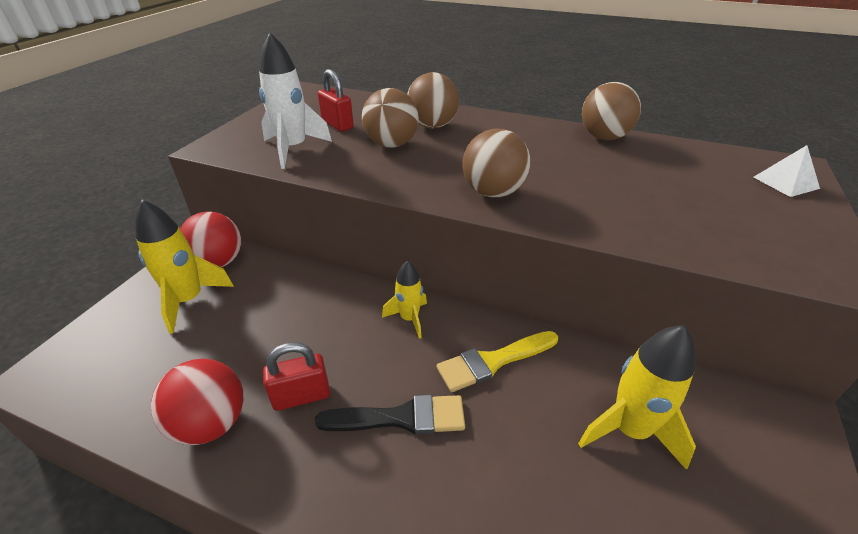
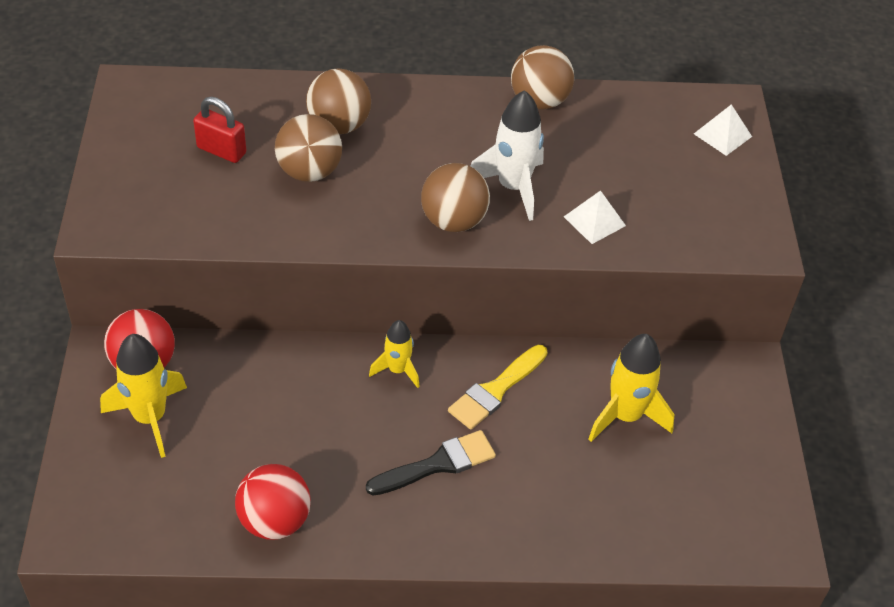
camera: 25 degrees left, 10 degrees up
(293, 149) = (199, 208): white rocket -> white rocket (513, 187)
(301, 396) = (339, 474): red padlock -> none
(635, 218) = (594, 221): none -> white pyramid

